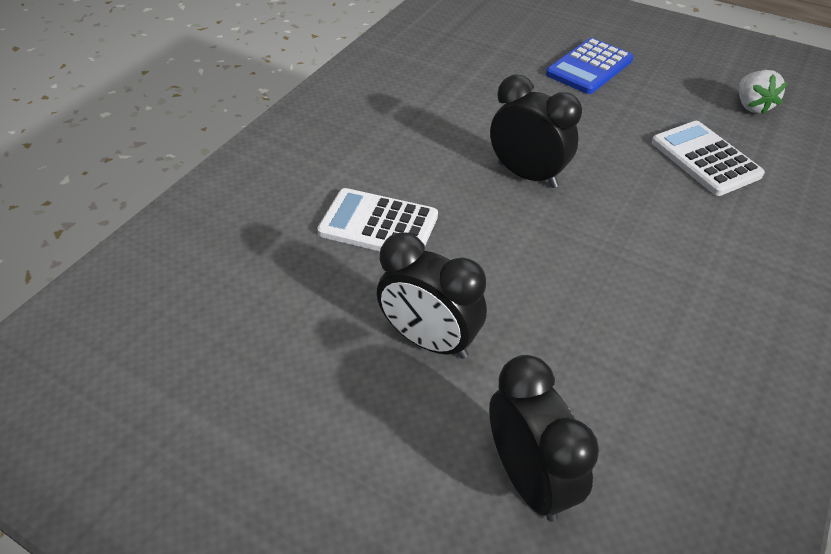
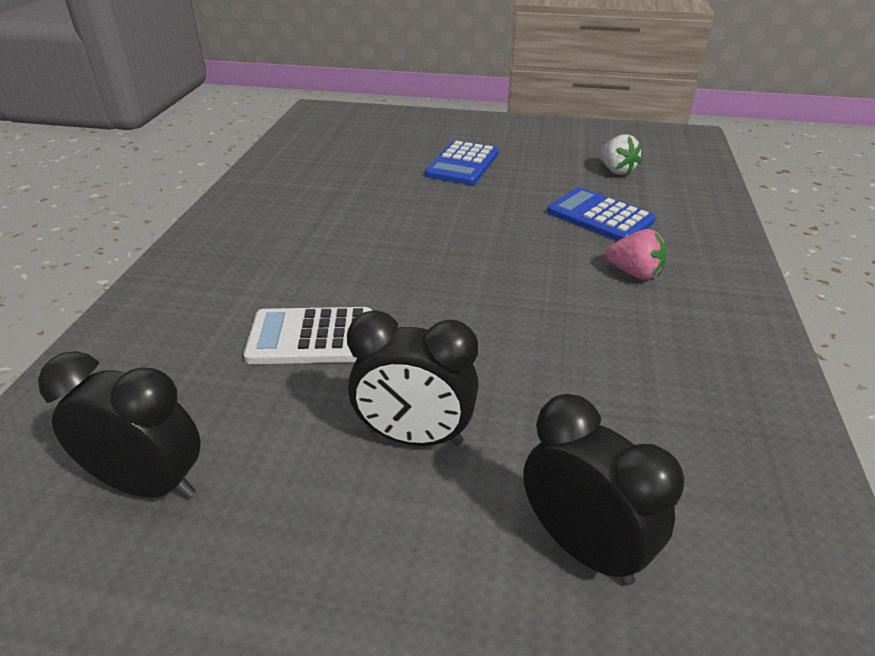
camera: 20 degrees left, 10 degrees down
(527, 175) = (446, 261): black clock -> black clock (149, 484)
(705, 159) = (600, 217): white calculator -> blue calculator
(709, 232) = (634, 273): none -> pink strawberry

